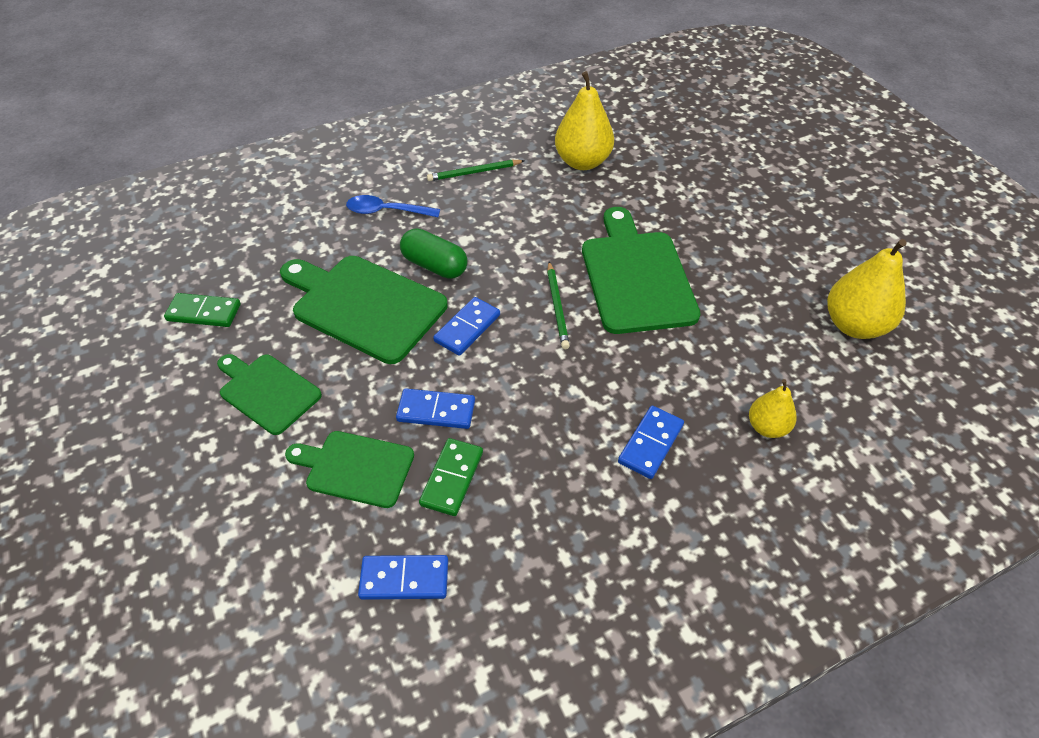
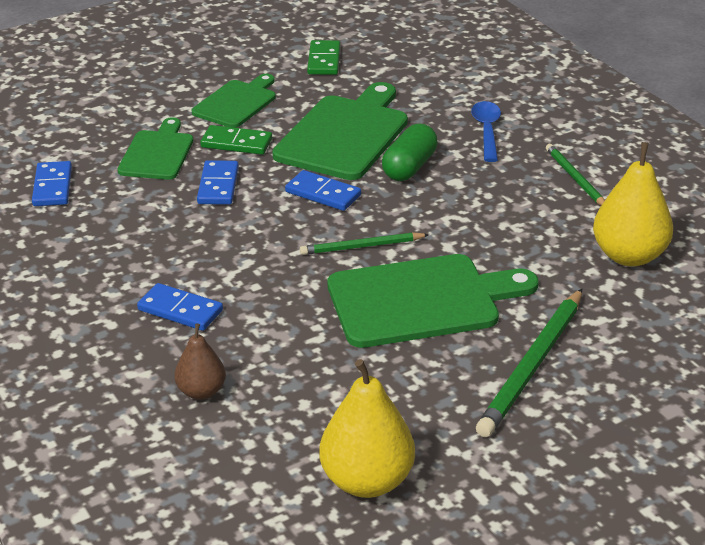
camera: 85 degrees right, 15 degrees down
(452, 478) = (145, 200): green domino -> green domino (236, 143)
(714, 226) = (532, 366): none -> green pencil
(767, 427) = (201, 391): yellow pear -> brown pear

